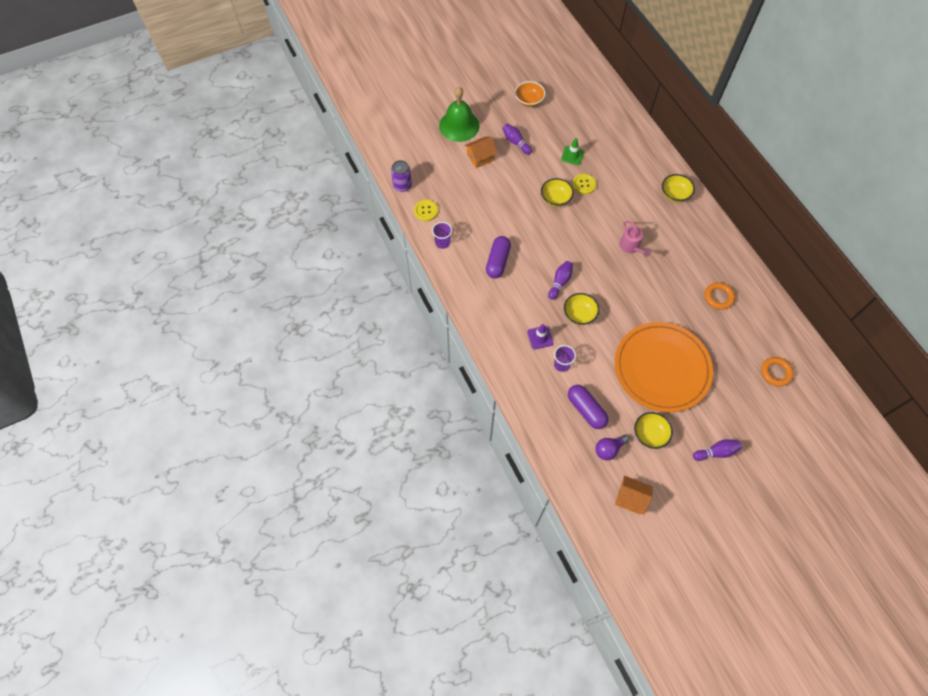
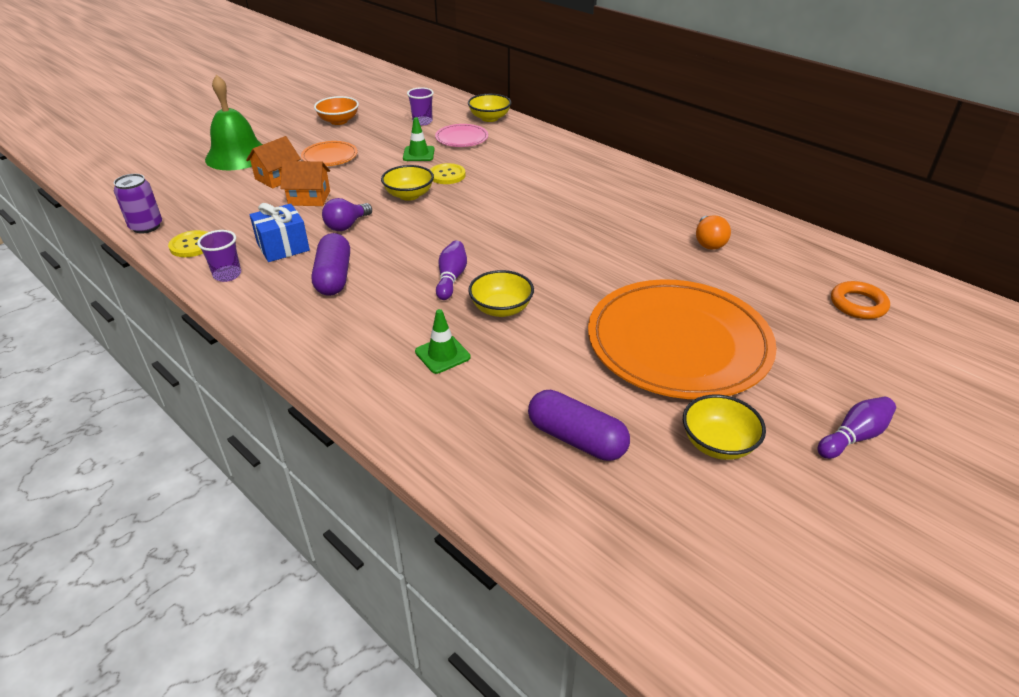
camera: 20 degrees left, 25 degrees down
(474, 227) = (283, 247): none -> blue gift
(515, 142) = (330, 156): purple bowling pin -> orange plate
(540, 337) = (442, 354): purple traffic cone -> green traffic cone
(561, 364) = (498, 382): purple cup -> purple cup (422, 122)
(605, 145) = (461, 138): none -> pink plate
(609, 449) = (654, 492): purple light bulb -> purple light bulb (347, 225)
(630, 498) = (750, 572): orange house -> orange house (309, 198)
(631, 247) = (547, 219): pink watering can -> none
(675, 194) = (581, 162): yellow bowl -> yellow bowl (489, 118)
(718, 297) = (708, 242): orange ring -> orange light bulb

